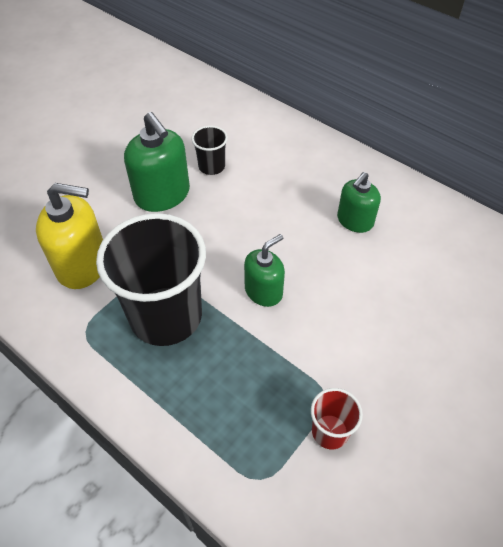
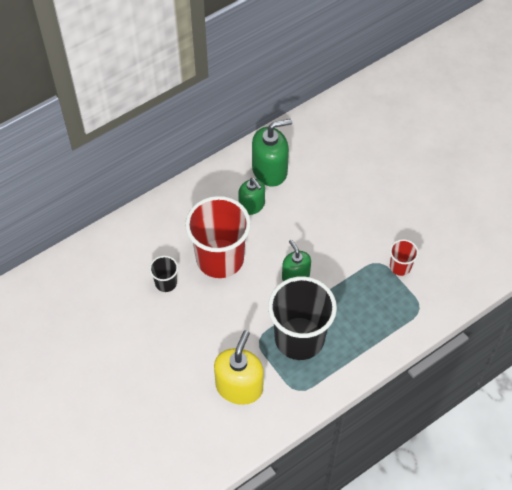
camera: 75 degrees left, 5 degrees up
(162, 195) = (185, 323): green soap dispenser -> green soap dispenser (270, 170)
(262, 207) = (220, 258): none -> red cup

